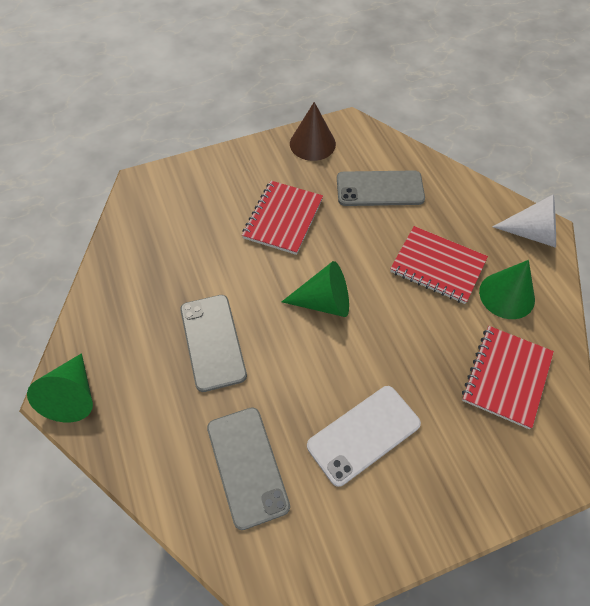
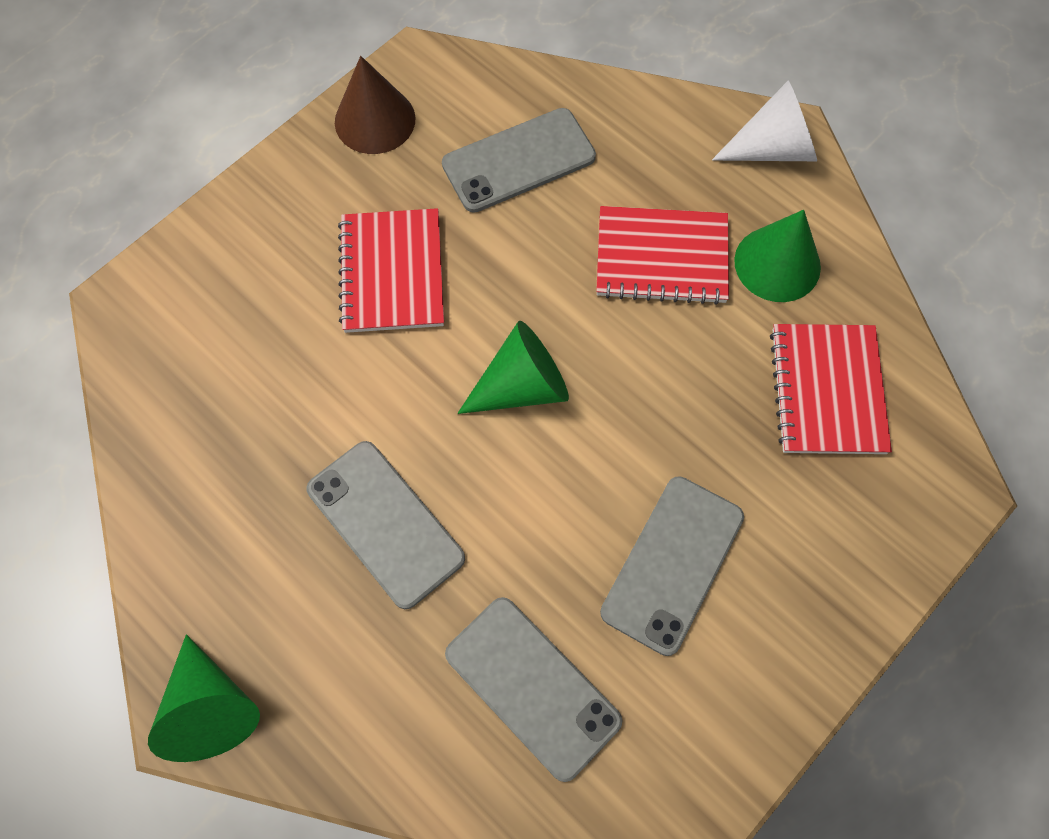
camera: 25 degrees left, 10 degrees up
(363, 434) = (672, 564): white phone -> grey phone

